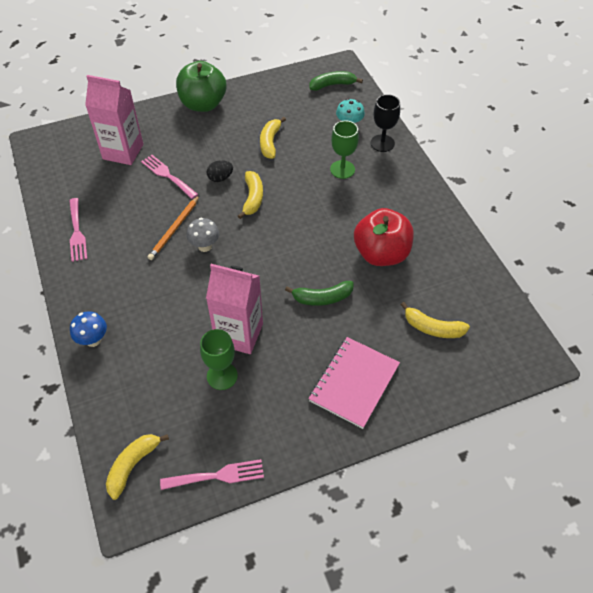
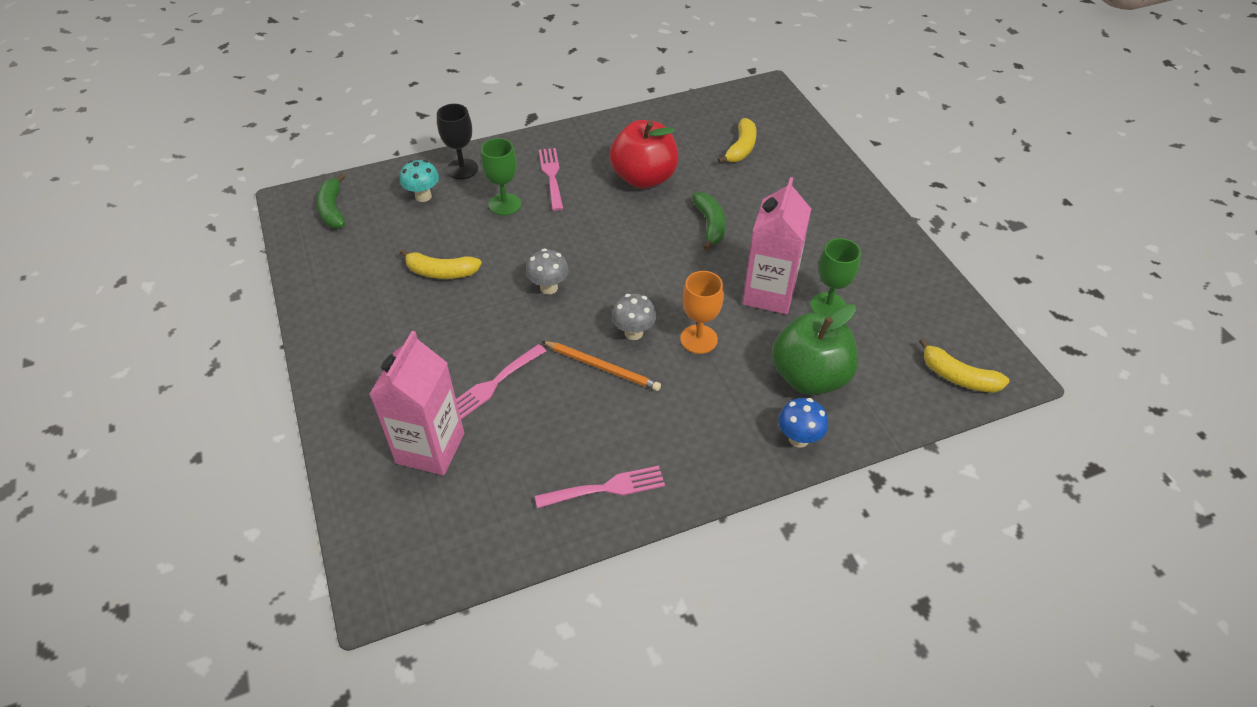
camera: 90 degrees left, 5 degrees down
(194, 284) = (698, 339): none -> orange goblet
(203, 104) = (336, 351): green apple -> green apple (809, 377)
(217, 475) = (948, 304): pink fork -> pink fork (551, 176)
(220, 178) = (506, 323): black egg -> none
(252, 198) = (549, 287): yellow banana -> grey mushroom
(354, 383) = (816, 204): pink notebook -> none

